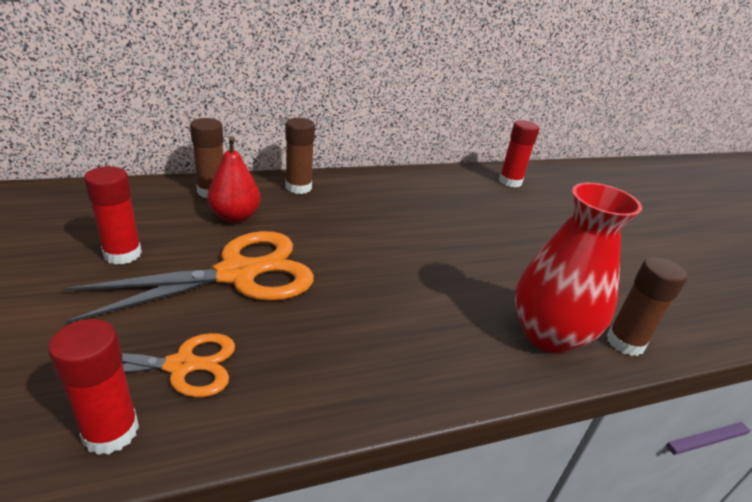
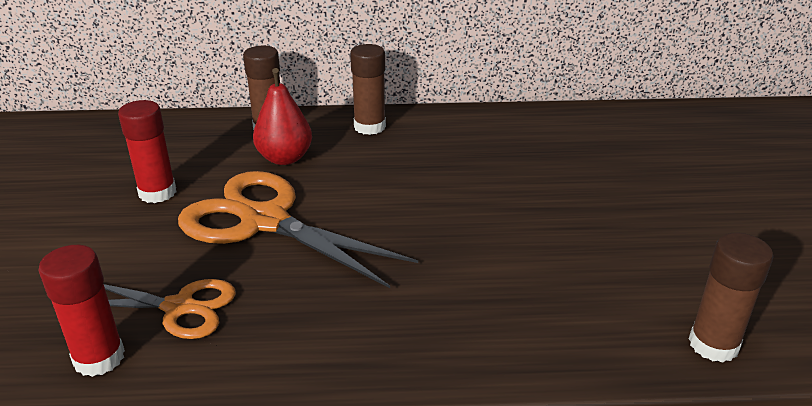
camera: 20 degrees right, 0 degrees up
(237, 274) = (264, 221): orange scissors -> orange scissors turned 135 degrees counterclockwise
(510, 182) = (659, 127): red glue stick -> none
(548, 335) = (608, 324): red vase -> none

